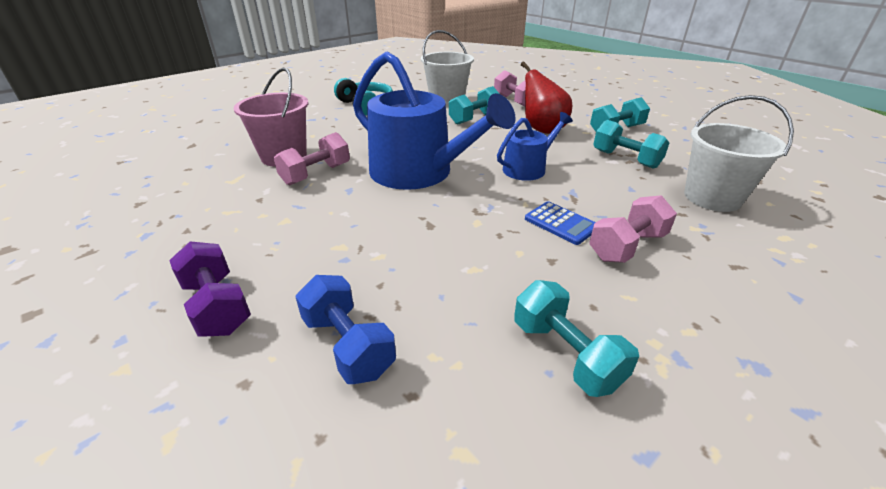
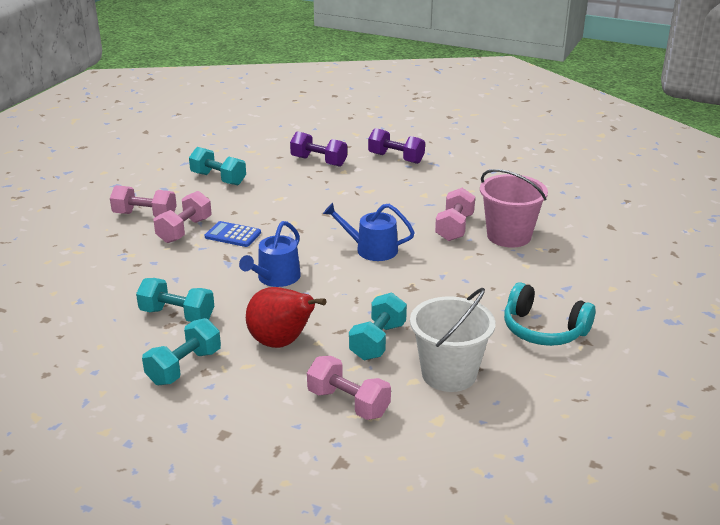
camera: 155 degrees right, 5 degrees down
(348, 345) = (318, 161): blue dumbbell -> purple dumbbell
(419, 173) = (371, 249): blue watering can -> blue watering can, size x0.52
(698, 292) = (145, 215): none -> pink dumbbell
(712, 198) = (104, 286): white bucket -> none

